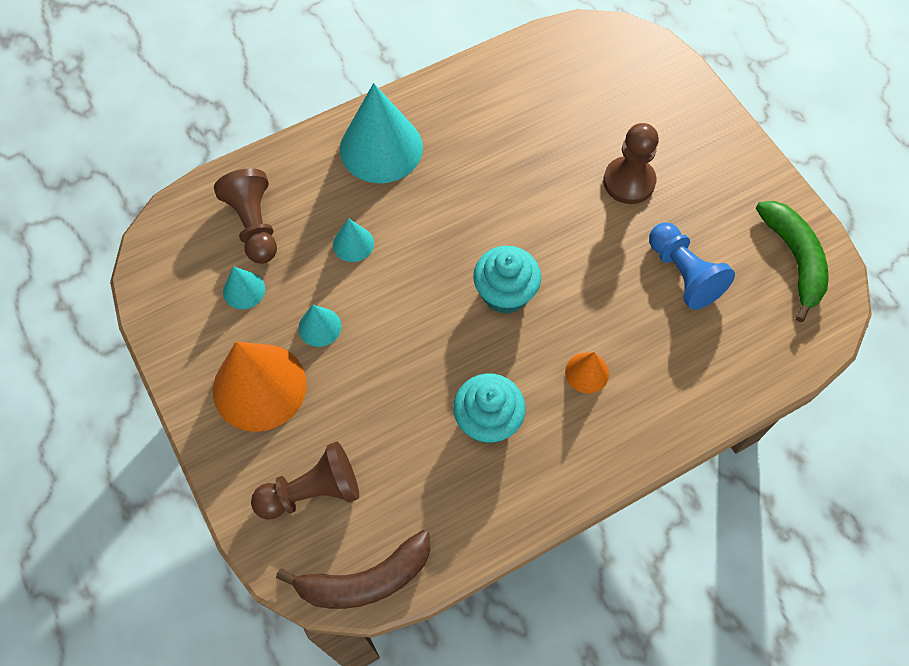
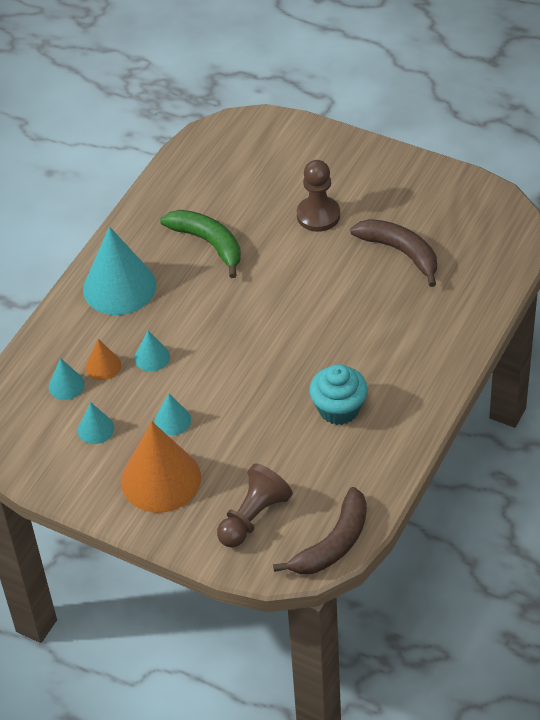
camera: 30 degrees left, 15 degrees down
(254, 225) = (66, 385): brown pawn -> turquoise cone
(505, 293) = (288, 329): turquoise cupcake -> none
(587, 372) = (382, 345): orange cone -> orange cone (103, 366)
(683, 274) = (400, 252): blue pawn -> brown banana
(794, 259) = (466, 204): green banana -> green banana (208, 243)

